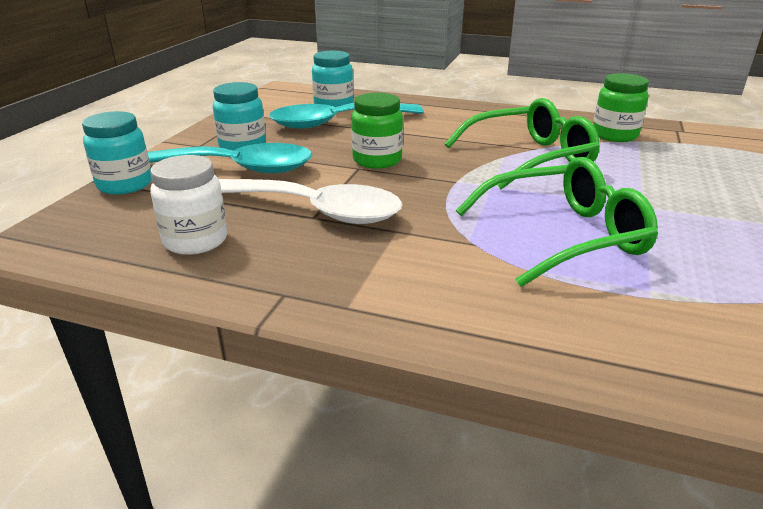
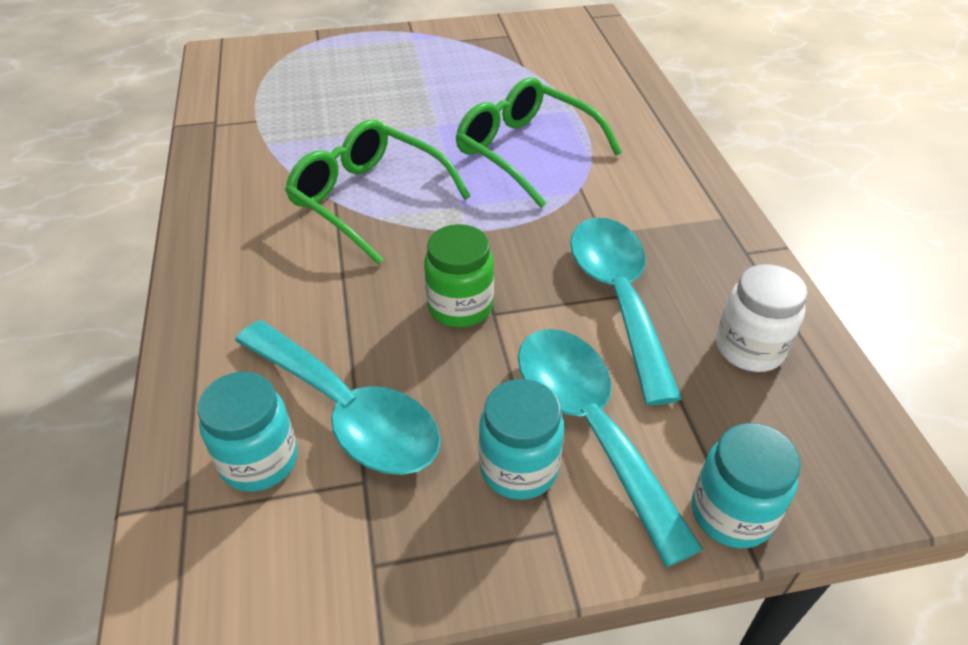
camera: 120 degrees left, 15 degrees up
(315, 210) = (618, 298): white spoon -> turquoise spoon
(614, 135) = (257, 158): green jar -> none

